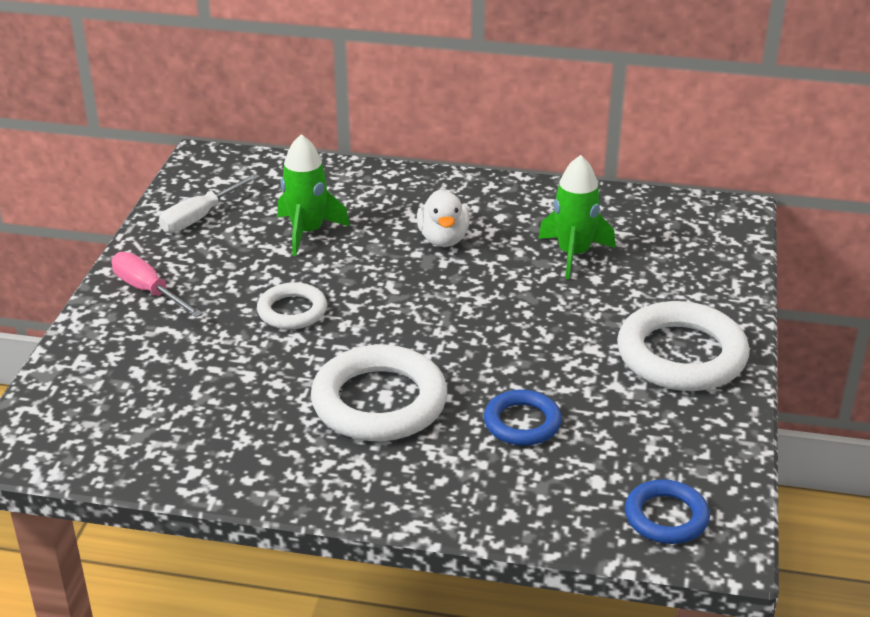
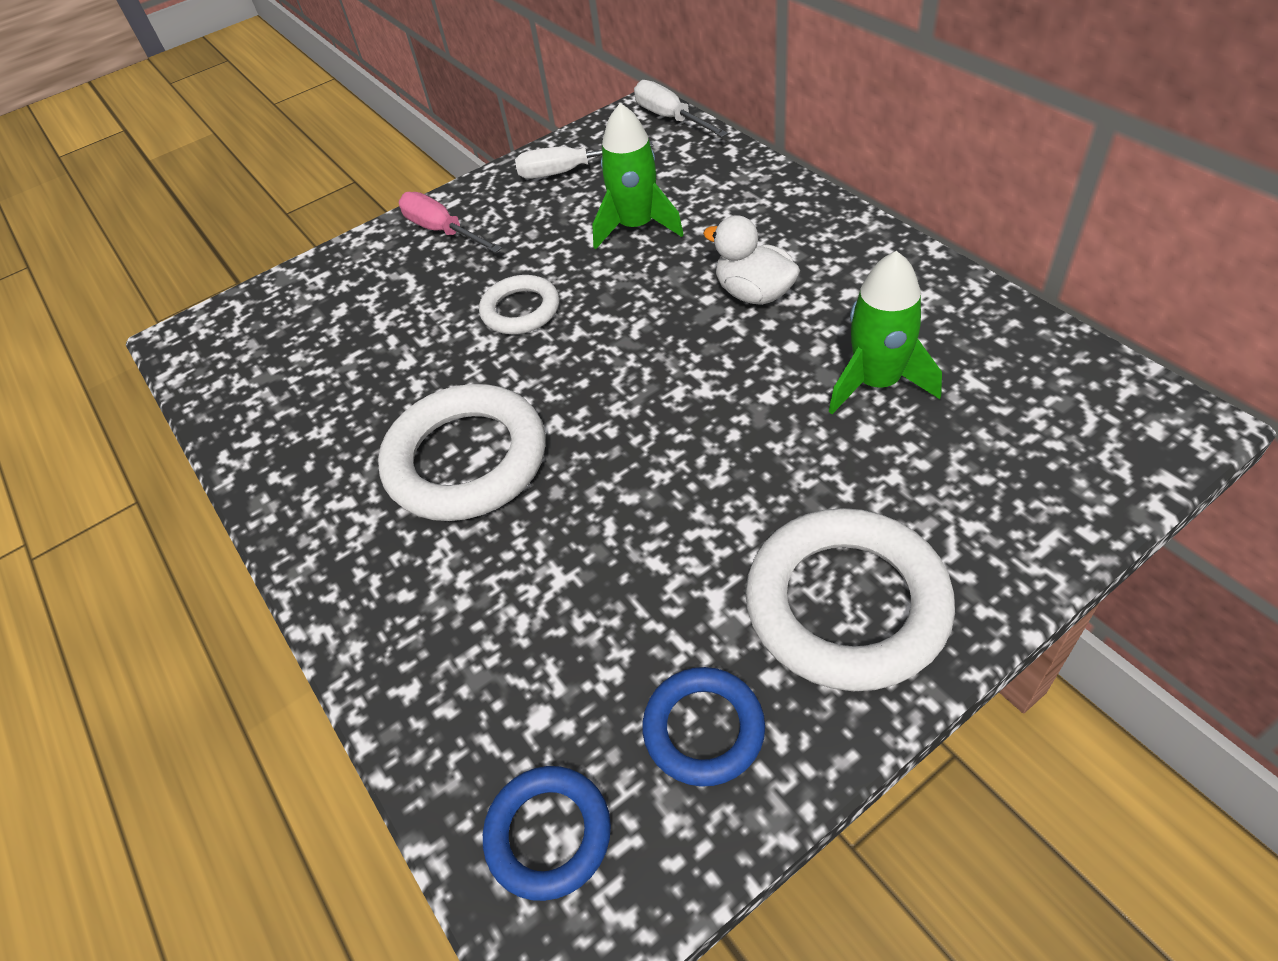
camera: 50 degrees right, 15 degrees up
(148, 291) = (442, 231): pink screwdriver -> pink screwdriver turned 45 degrees counterclockwise
(235, 158) = (670, 118): none -> white screwdriver
(443, 239) = (754, 293): white duck -> white duck turned 90 degrees clockwise
(522, 423) = (559, 577): blue ring -> blue ring (703, 729)

